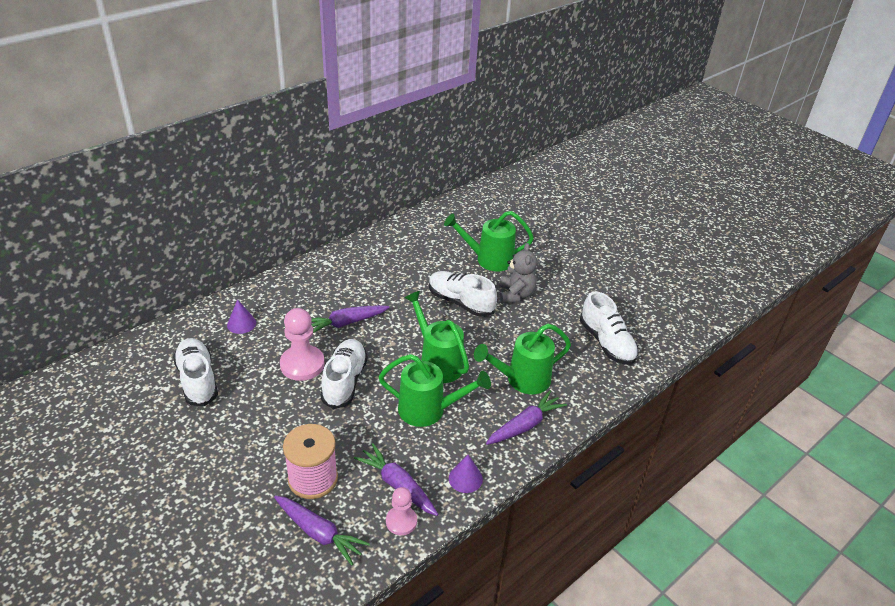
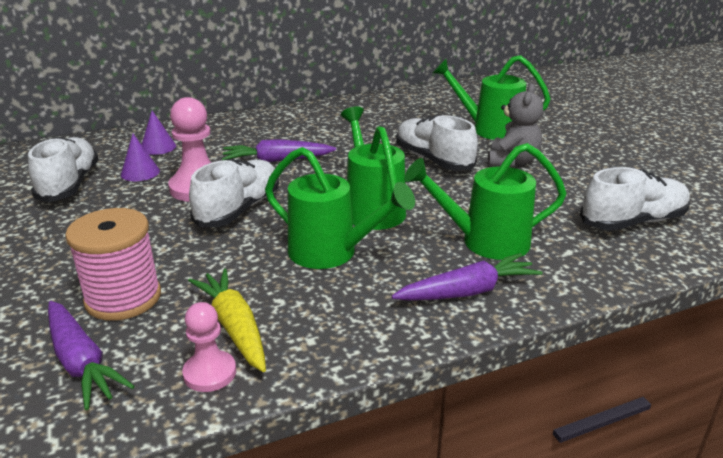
camera: 20 degrees right, 10 degrees down
(397, 485) = (234, 327): purple carrot -> yellow carrot
(465, 478) = (341, 338): purple cone -> purple cone (140, 172)
(606, 343) = (633, 222): white shoe -> white shoe turned 105 degrees counterclockwise

